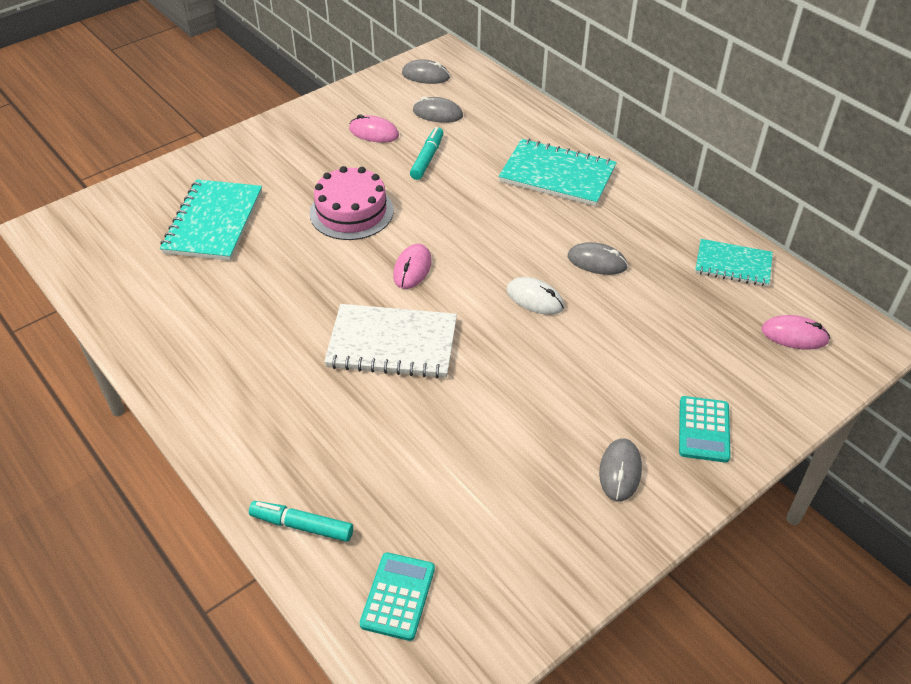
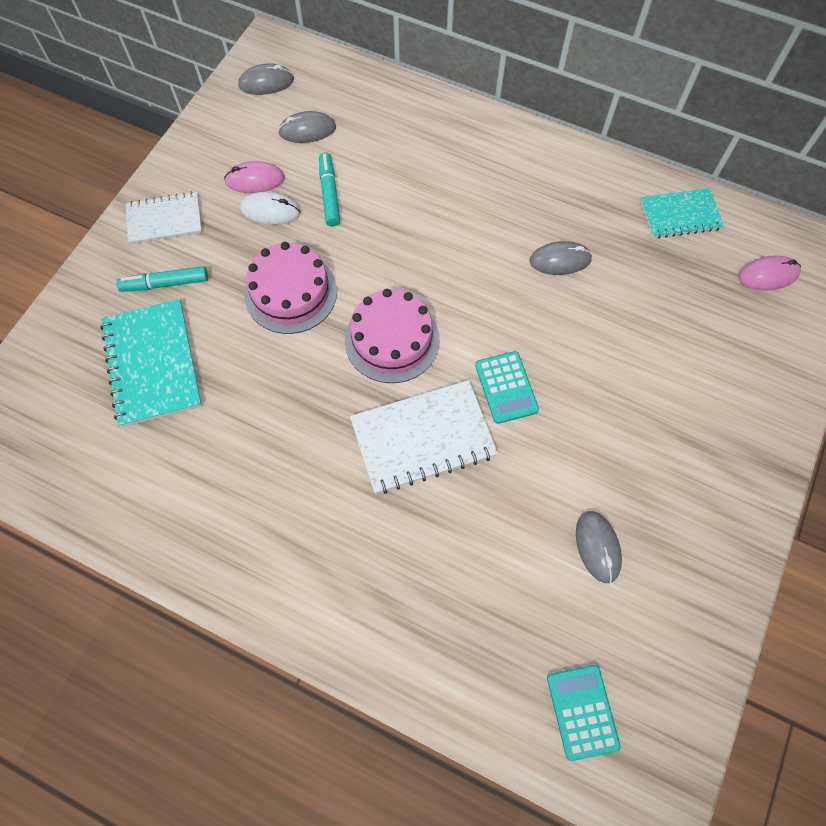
camera: 25 degrees left, 20 degrees up
(287, 137) = (164, 219): none -> white notebook
(302, 526) = (456, 681): turquoise marker -> turquoise marker (166, 284)
(412, 269) = (392, 340): pink mouse -> pink cake
(535, 299) = (526, 328): white mouse -> white mouse (270, 211)
(557, 175) = (469, 167): turquoise notebook -> none
(620, 471) = (698, 488): grey mouse -> grey mouse (597, 547)
(703, 429) = (743, 412): turquoise calculator -> turquoise calculator (506, 387)

